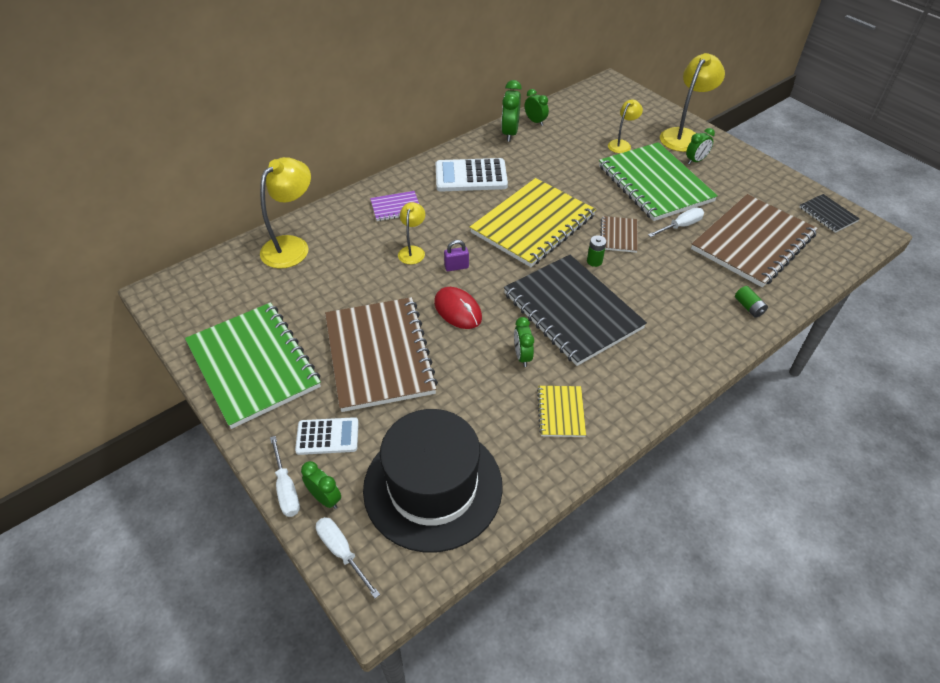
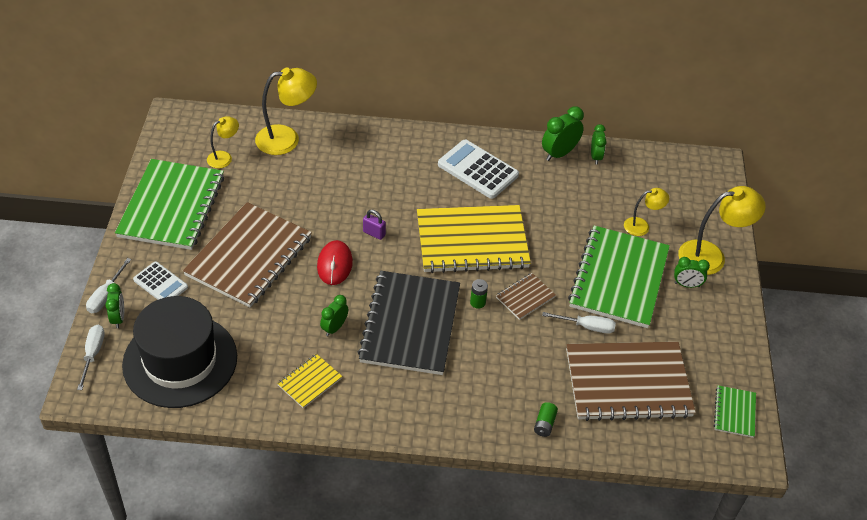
camera: 40 degrees right, 0 degrees up
(396, 207) = (390, 157): purple notebook -> none
(412, 251) = (360, 200): yellow lamp -> yellow lamp (224, 157)
(828, 214) = (734, 412): black notebook -> green notebook

